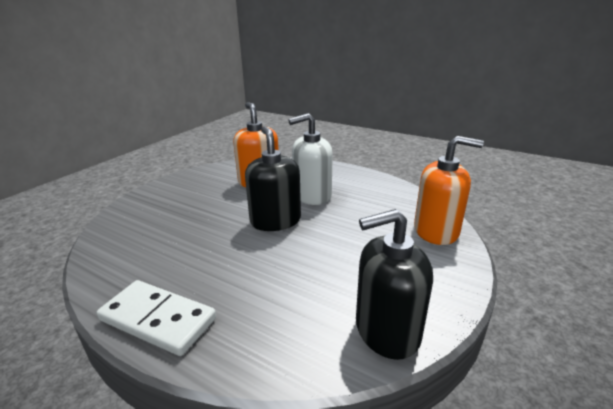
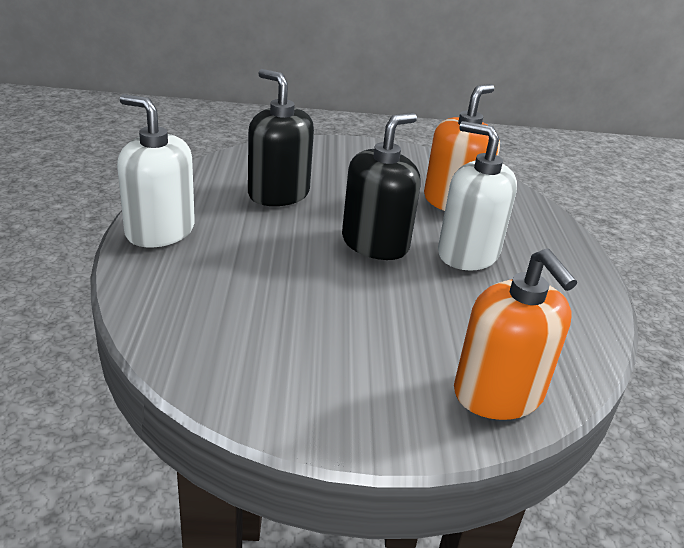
camera: 55 degrees right, 5 degrees up
(158, 319) = (160, 231): white domino -> white soap dispenser
(386, 330) = (238, 380): black soap dispenser -> black soap dispenser (278, 194)

